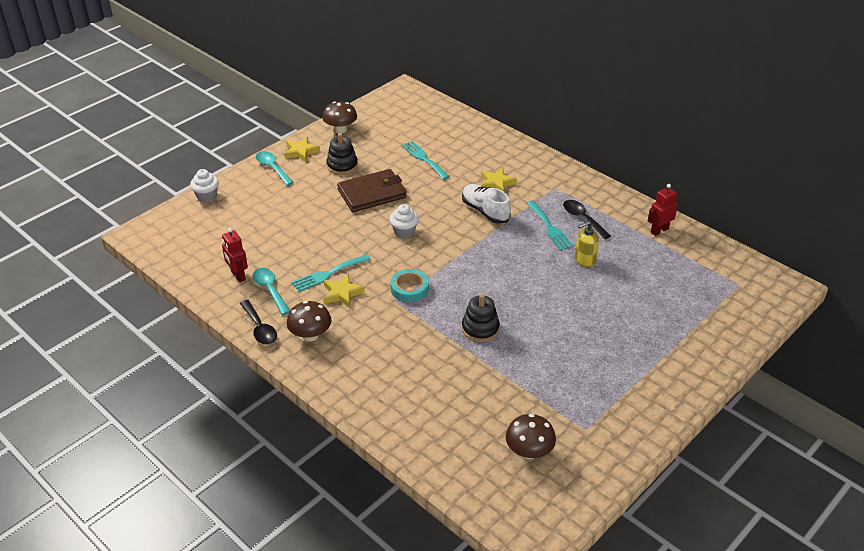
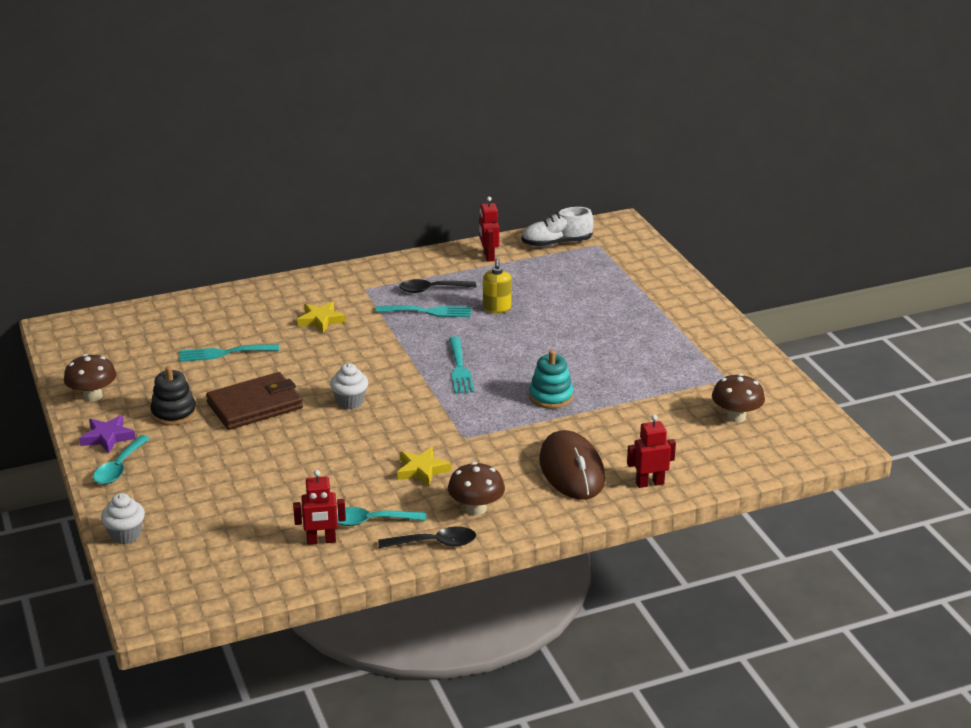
camera: 65 degrees left, 10 degrees down
(272, 168) = (119, 467): turquoise spoon -> turquoise spoon turned 60 degrees counterclockwise
(301, 152) = (107, 437): yellow star -> purple star
(328, 274) = (378, 472): turquoise fork -> turquoise fork (459, 368)
(372, 194) = (255, 405): brown wallet -> brown wallet turned 60 degrees clockwise
(387, 371) = (571, 470): none -> brown mouse
(396, 422) = (649, 483): none -> red robot
(409, 289) = (452, 423): turquoise tape -> none
(480, 329) = (551, 397): black stacking toy -> turquoise stacking toy
(485, 211) = (363, 341): white shoe -> white shoe (556, 243)

